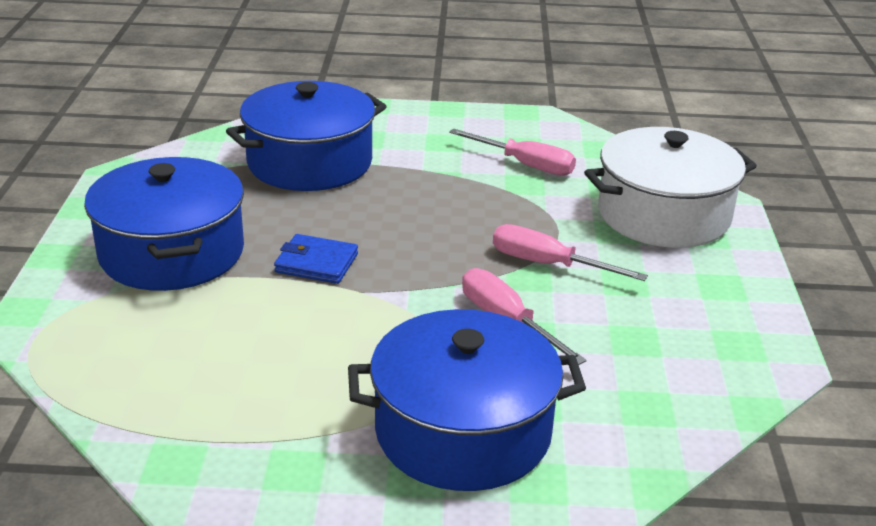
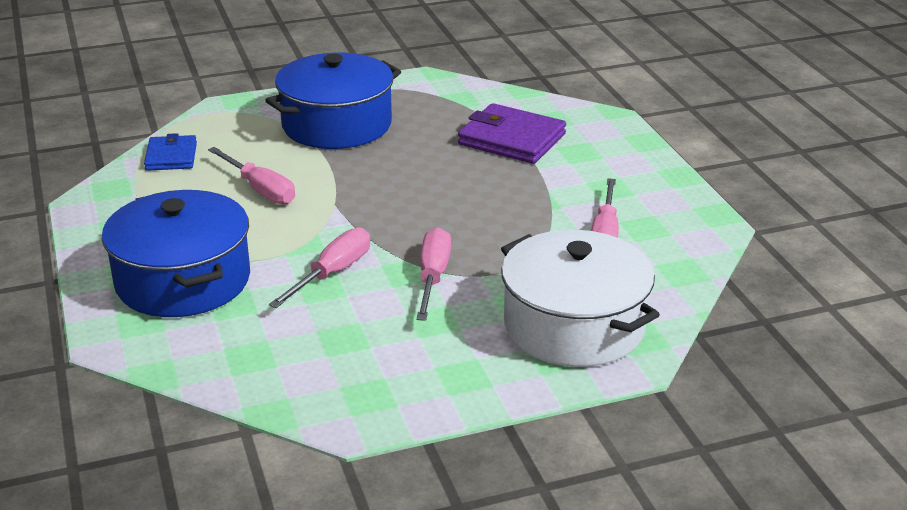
camera: 70 degrees right, 0 degrees up
(284, 336) = (260, 189): none -> pink screwdriver
(310, 163) = (511, 139): blue pot -> purple wallet
(316, 263) = (361, 178): blue wallet -> blue wallet (171, 156)

